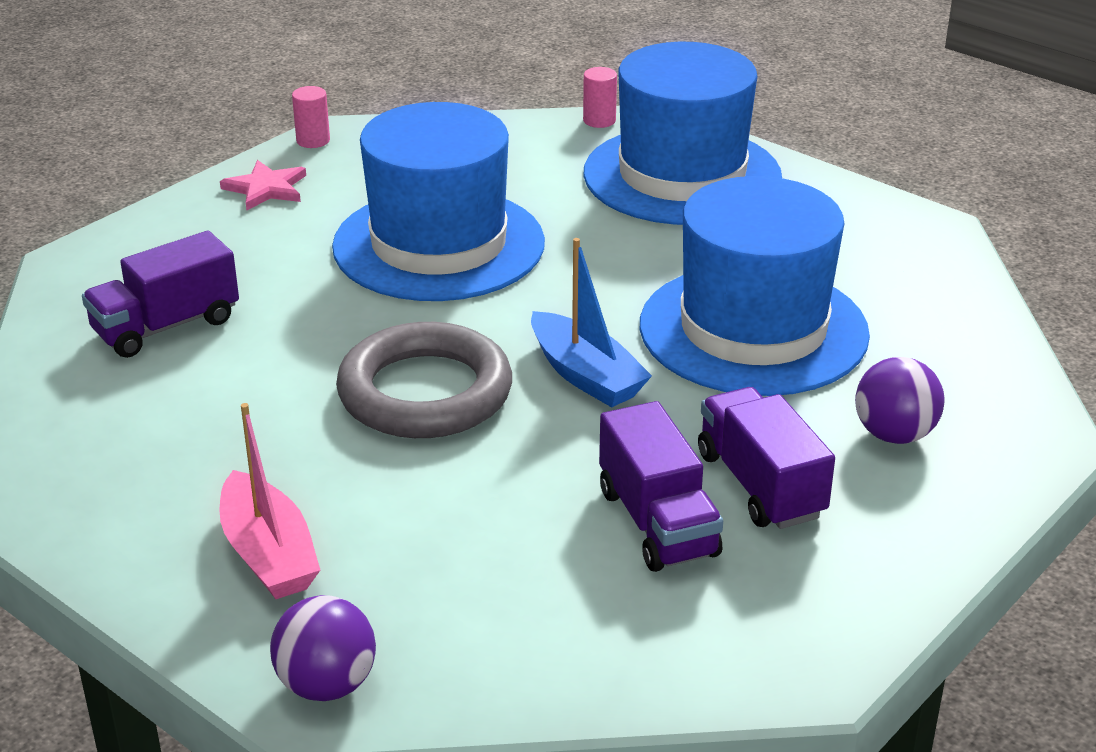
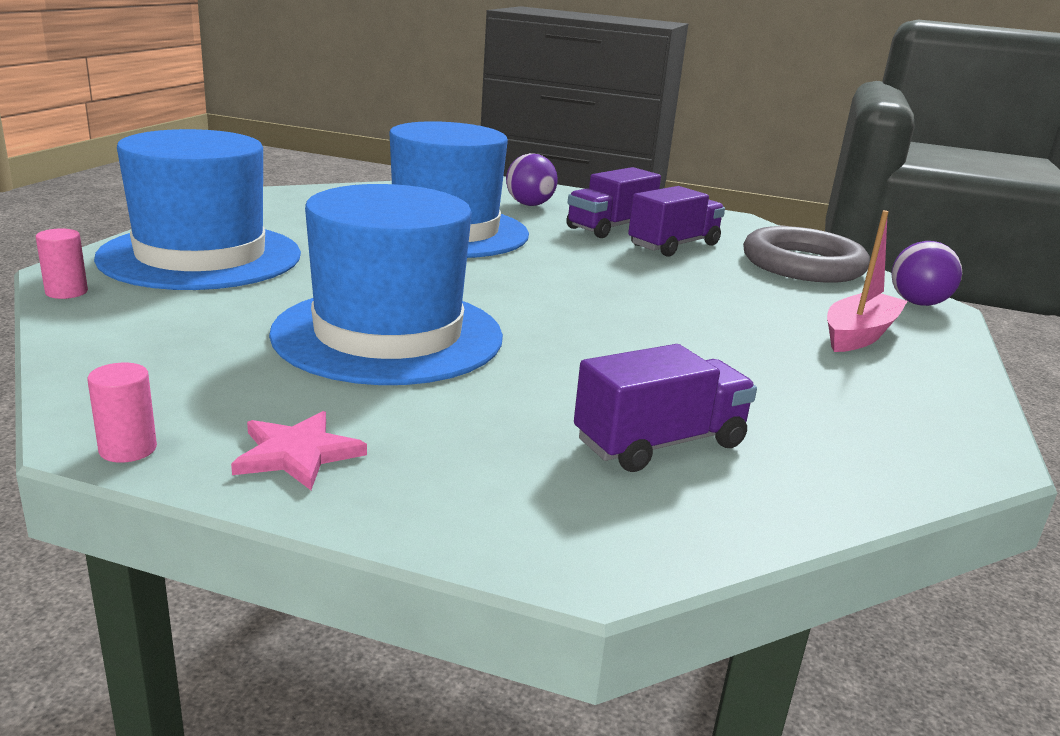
camera: 115 degrees left, 10 degrees down
(166, 326) = (660, 443): purple truck -> purple truck turned 60 degrees counterclockwise
(425, 392) = (626, 312): grey ring -> grey ring (803, 264)
(586, 375) = (548, 268): blue boat -> none

